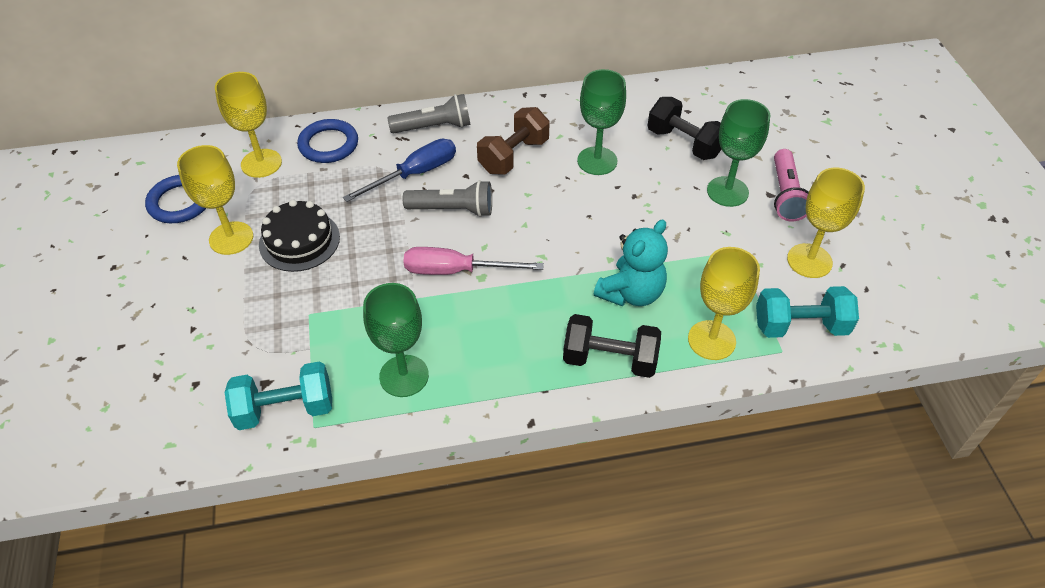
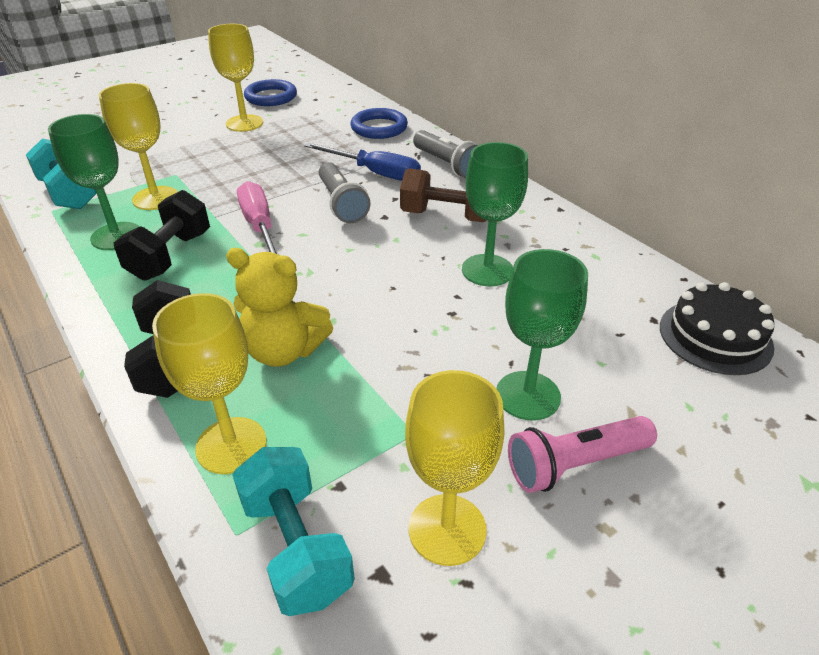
camera: 65 degrees right, 10 degrees down
(261, 163) = (334, 110): yellow goblet -> yellow goblet (155, 198)
(299, 241) = (257, 148): black cake -> black cake (715, 336)
(631, 293) = (284, 350): turquoise teddy bear -> yellow teddy bear
(684, 143) = (586, 331): black dumbbell -> black dumbbell (171, 256)

